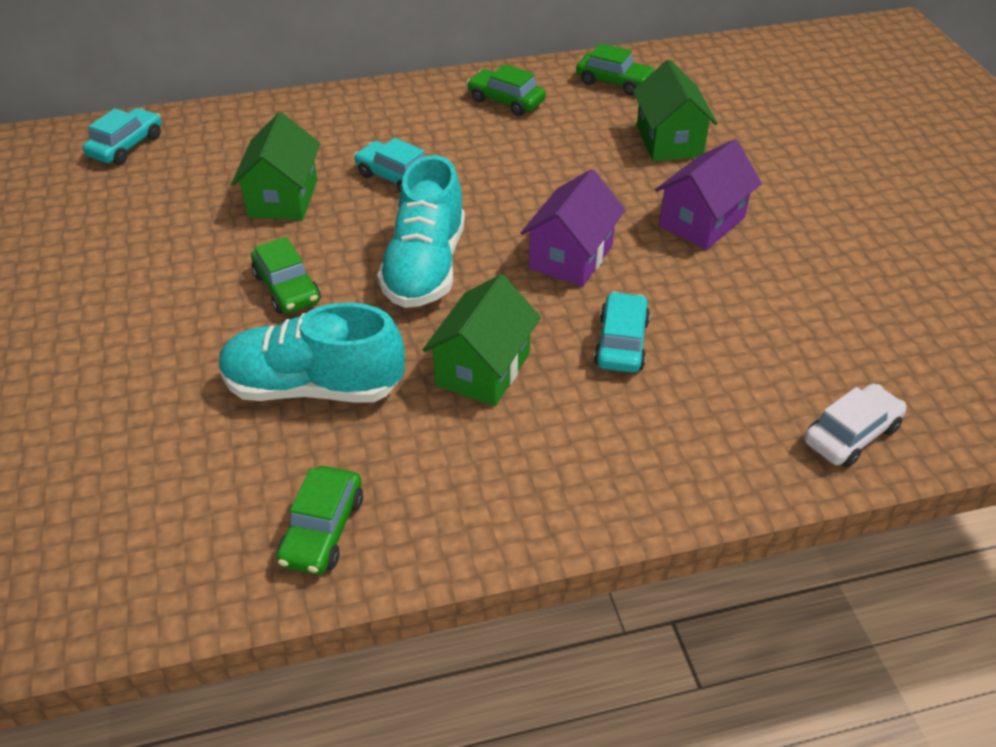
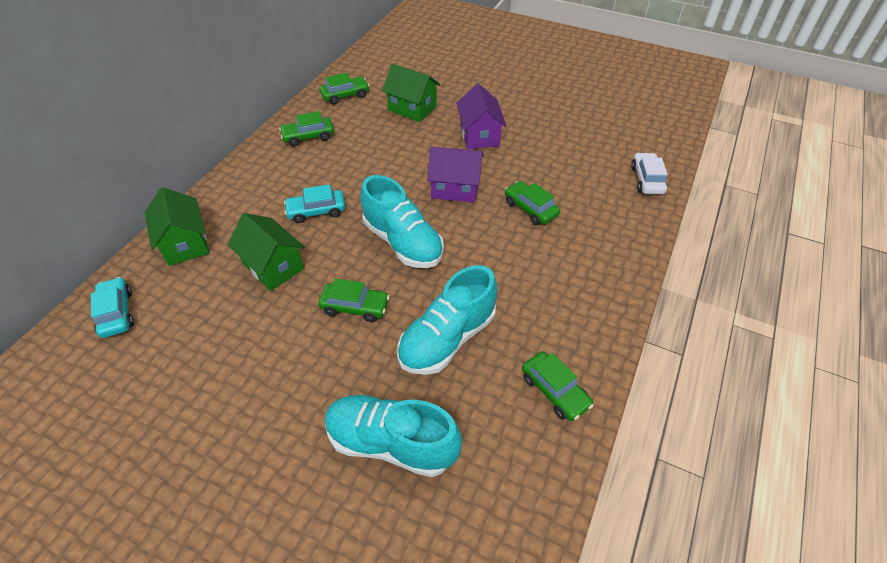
camera: 50 degrees left, 5 degrees up
(127, 424) = (391, 443): none -> turquoise shoe
(483, 369) = (500, 265): green house -> green house (185, 243)
(571, 257) = (455, 188): purple house -> purple house turned 60 degrees counterclockwise
(621, 343) = (530, 209): turquoise car -> green car

